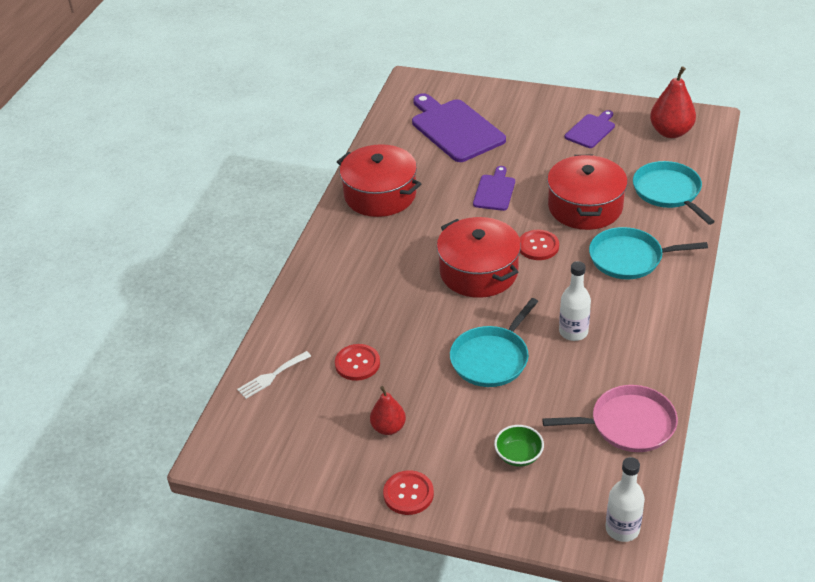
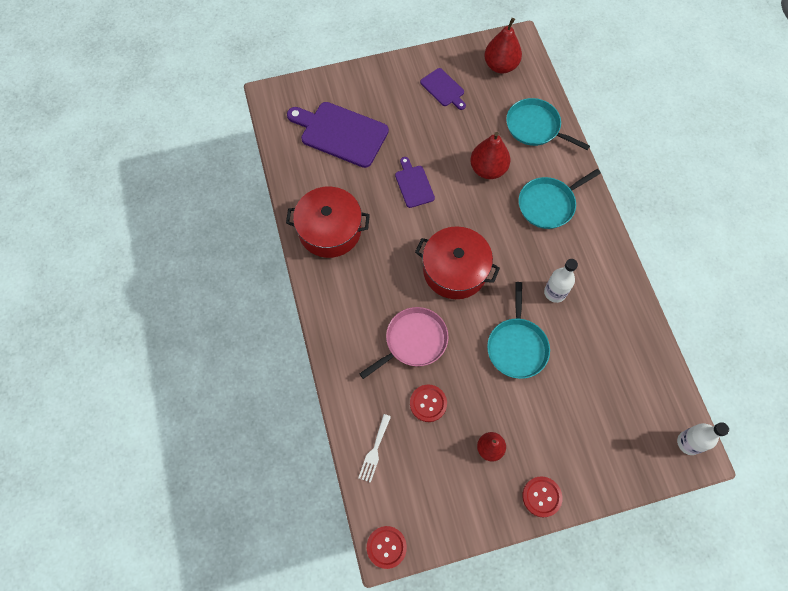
camera: 35 degrees left, 25 degrees up
(518, 455) = (589, 421): green bowl -> none
(538, 246) = (480, 224): red button -> red button (386, 547)
(585, 207) = (488, 169): red pot -> red pear
(591, 130) = (443, 89): purple cutting board -> purple cutting board turned 135 degrees clockwise
(628, 424) = (639, 354): pink pan -> pink pan (413, 341)

